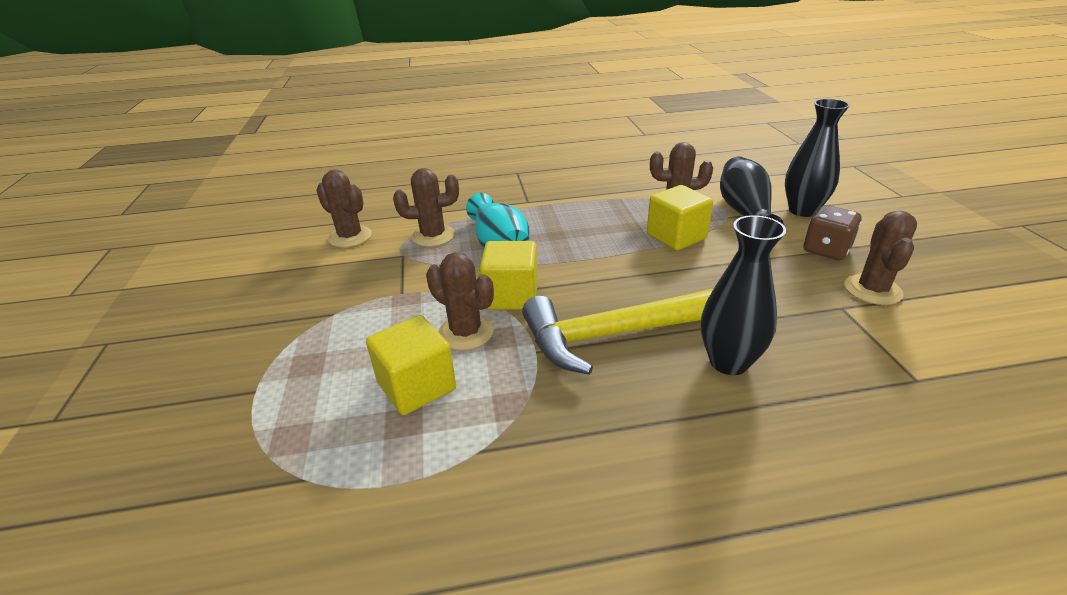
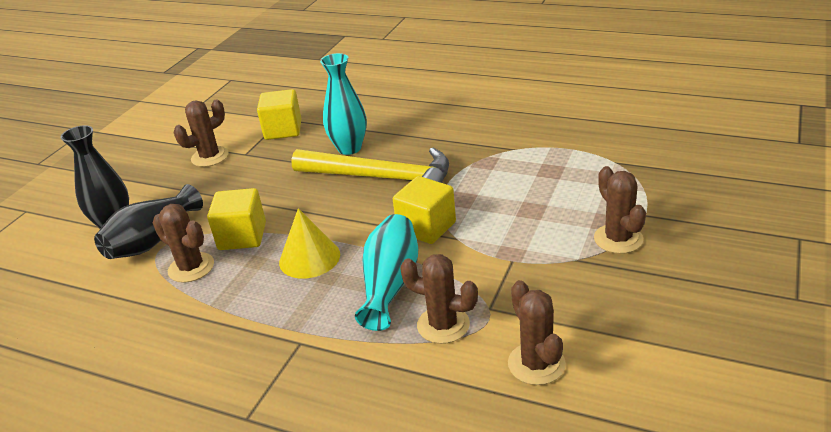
camera: 145 degrees left, 0 degrees up
(417, 386) = (534, 186): yellow cube -> yellow cube (283, 130)
(466, 332) = (481, 210): brown cactus -> brown cactus (618, 239)
(591, 241) = (309, 258): none -> yellow cone
(728, 362) = (349, 148): black vase -> turquoise vase
(826, 250) = (175, 188): brown dice -> none

